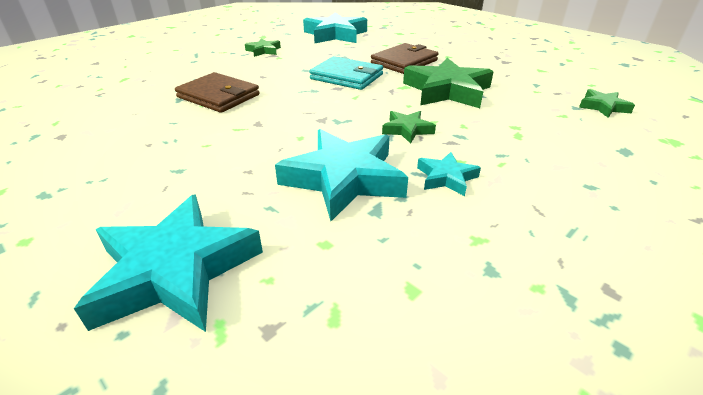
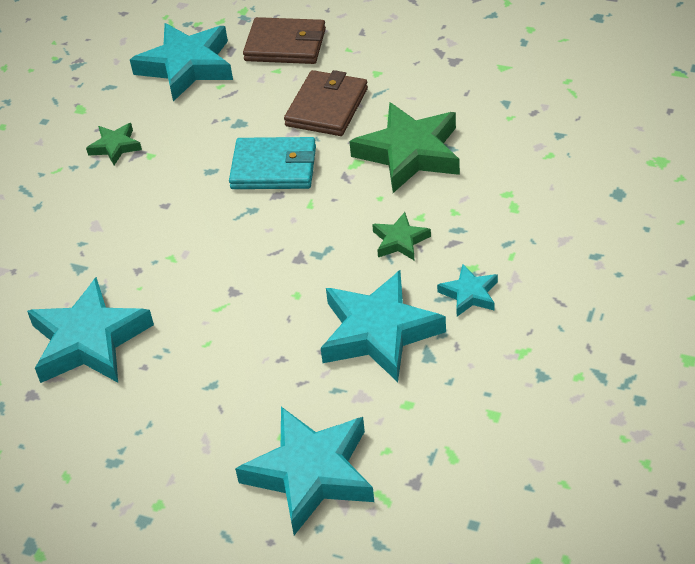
camera: 20 degrees left, 10 degrees up
(135, 120) = (89, 340): none -> turquoise star
(218, 96) = (145, 264): brown wallet -> brown wallet (285, 45)
(603, 107) = (587, 124): green star -> none

